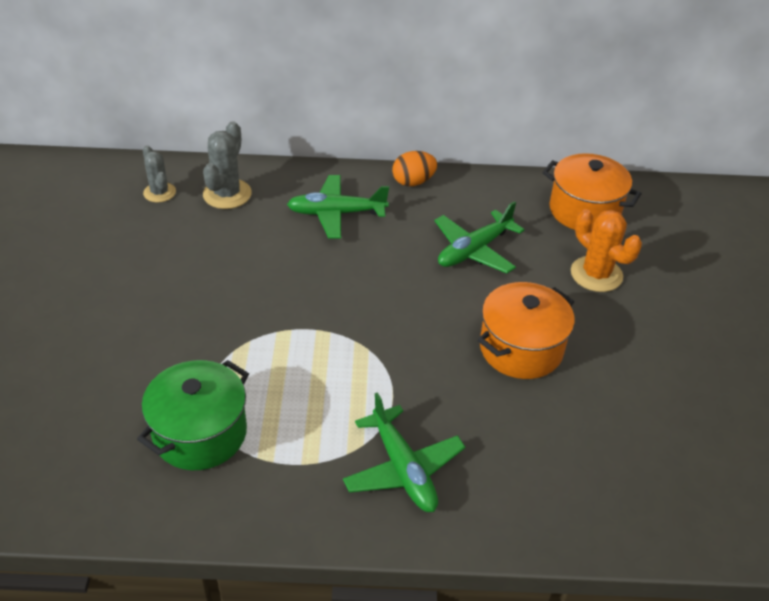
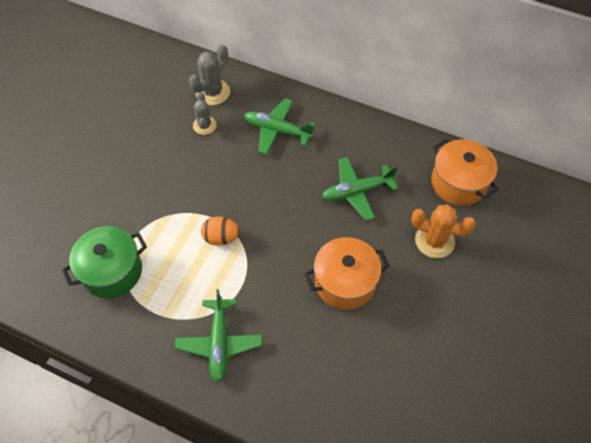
camera: 25 degrees right, 15 degrees up
(159, 192) = (170, 78): grey cactus -> grey cactus (204, 125)
(413, 182) = (345, 119): orange egg -> orange egg (221, 238)
(596, 274) = (434, 241): orange cactus -> orange cactus turned 60 degrees counterclockwise

